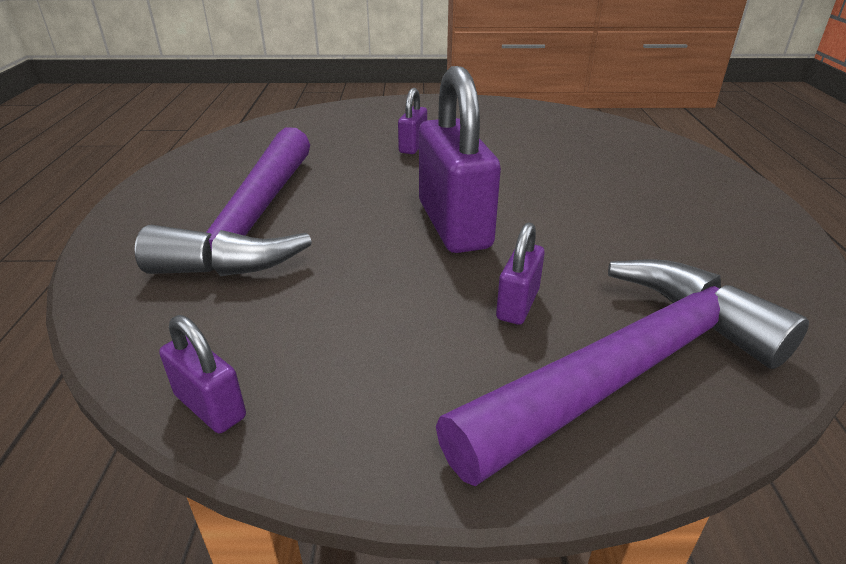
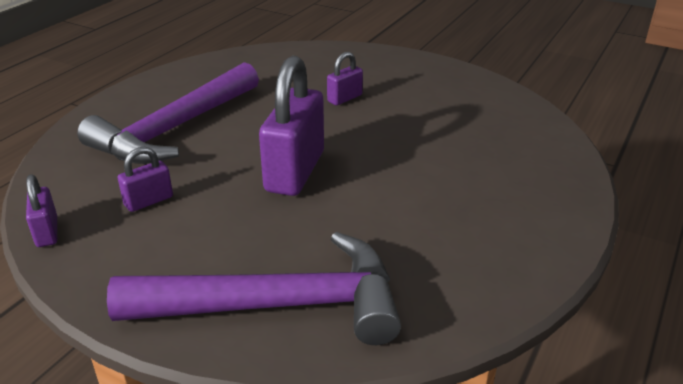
camera: 30 degrees right, 0 degrees up
(517, 304) = (265, 240): purple padlock -> purple padlock (148, 201)

